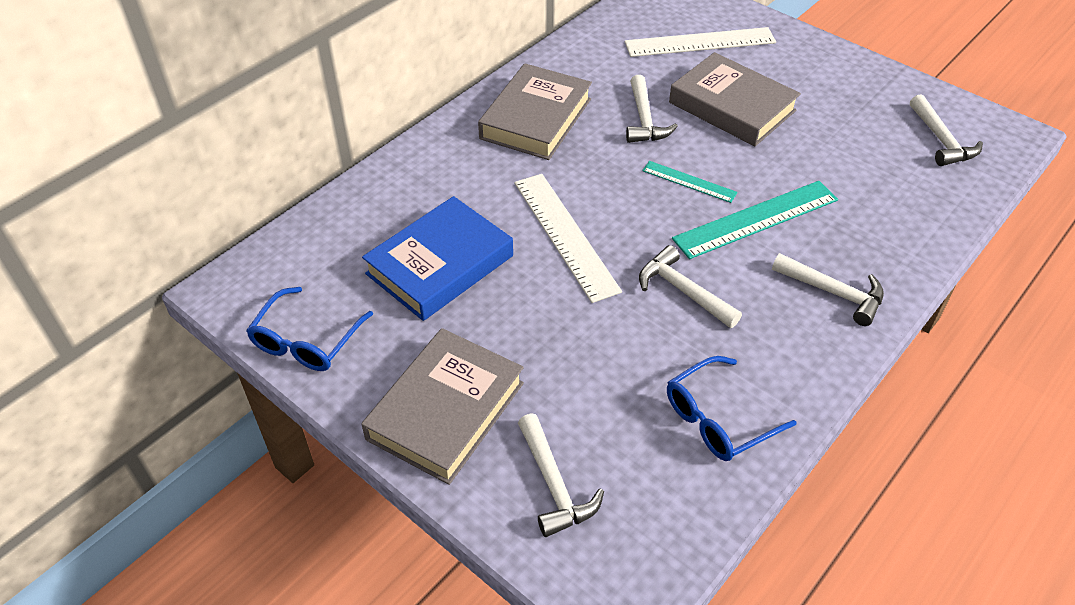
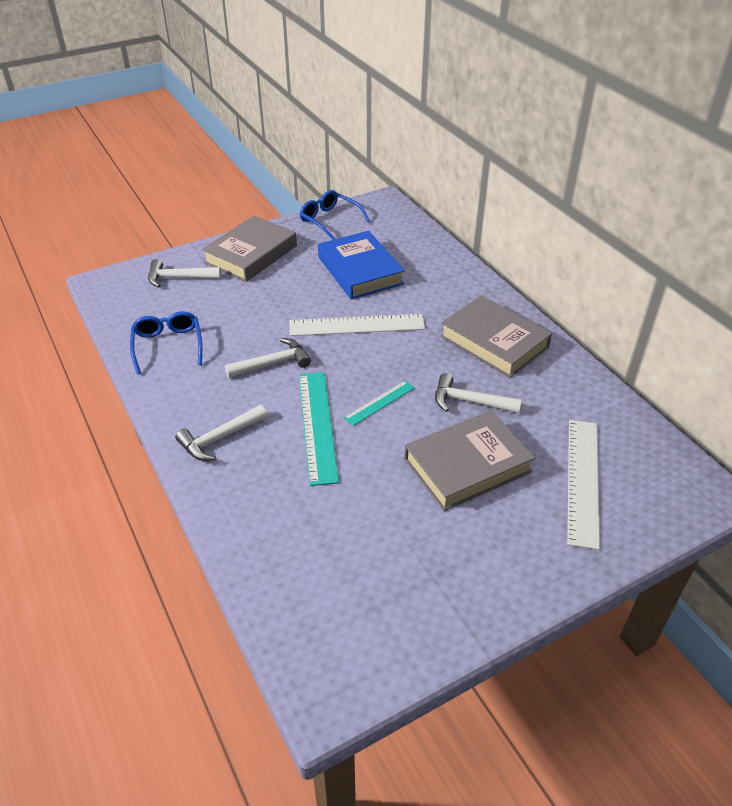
camera: 110 degrees right, 5 degrees down
(445, 410) = (251, 254): grey book -> grey book turned 75 degrees clockwise
(941, 140) = (347, 614): white hammer -> none

